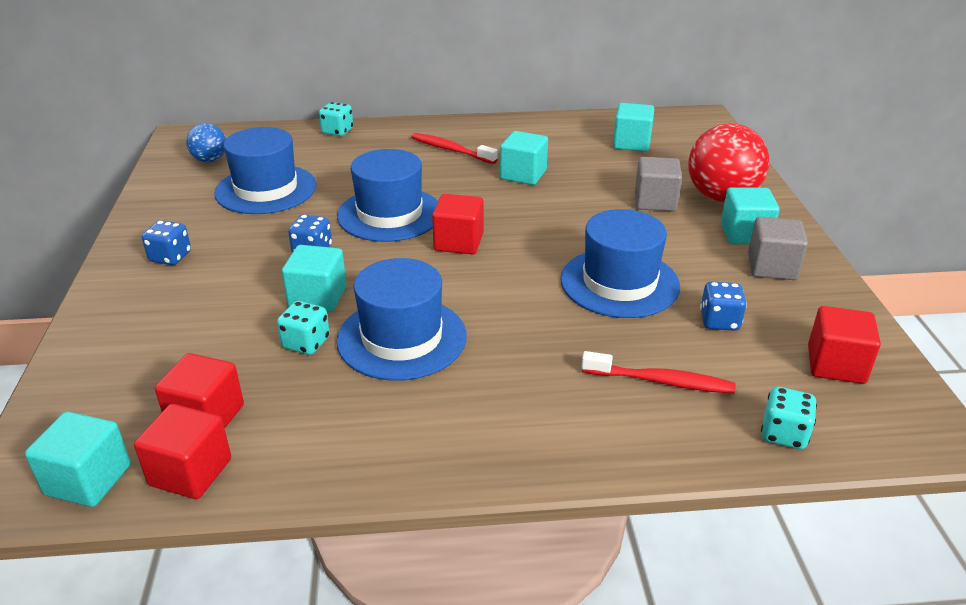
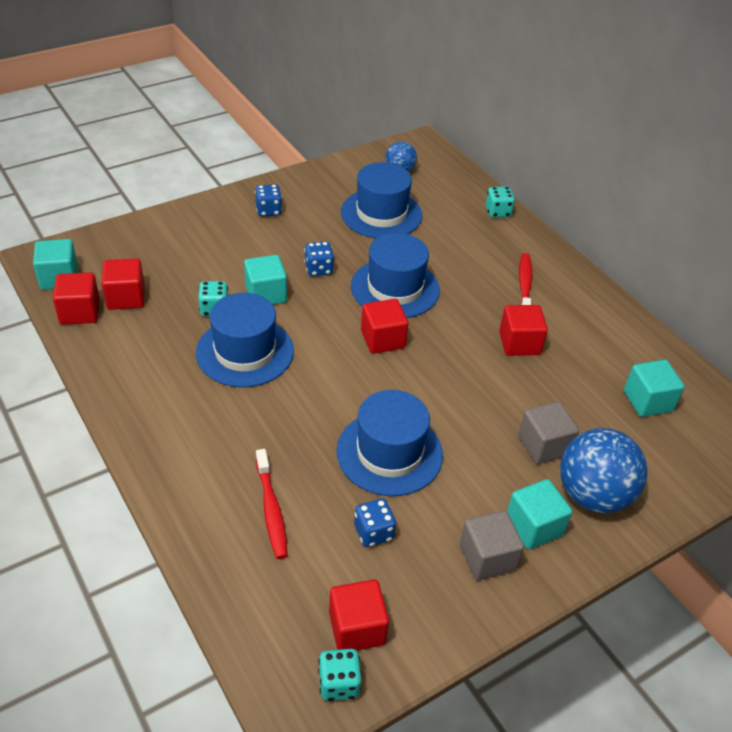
camera: 60 degrees right, 10 degrees up
(523, 175) = (519, 343): turquoise cube -> red cube
(721, 197) = (593, 495): red ball -> blue ball
(783, 434) = (245, 601): turquoise dice -> turquoise dice (339, 683)

